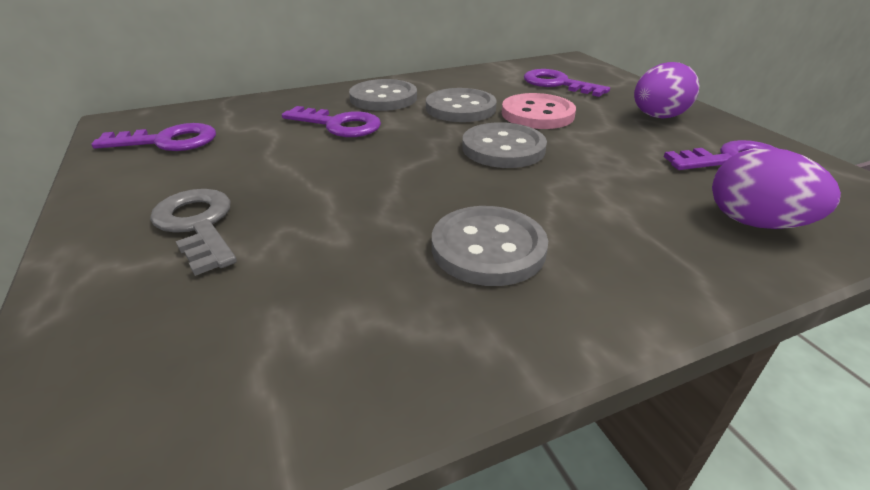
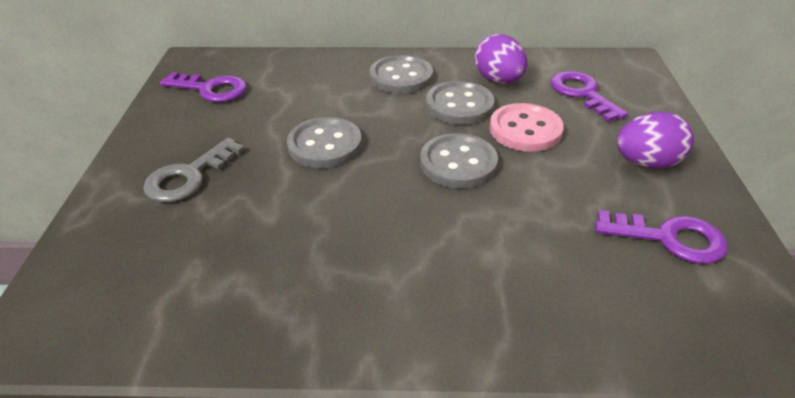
camera: 25 degrees right, 5 degrees up
(197, 225) = (189, 176): grey key -> grey key turned 135 degrees counterclockwise
(339, 125) = (343, 101): purple key -> none
(488, 248) = (364, 259): grey button -> grey button (325, 145)
(755, 223) = (610, 309): purple egg -> purple egg (498, 80)

